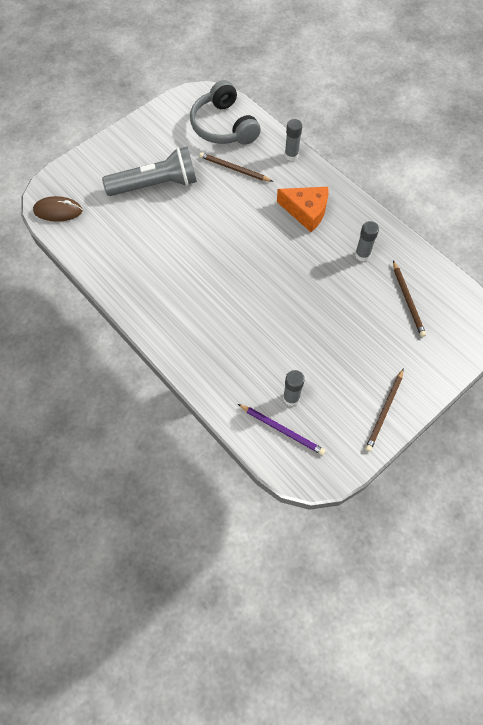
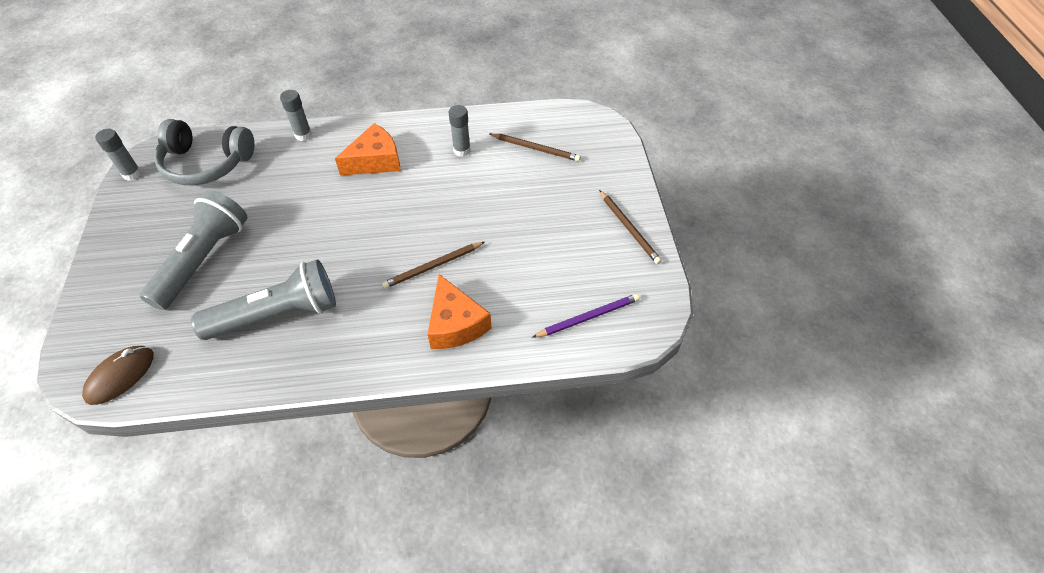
camera: 55 degrees left, 10 degrees down
(148, 252) = (277, 315): none -> grey flashlight
(215, 352) = (455, 324): none -> orange cheese
(234, 169) = (265, 184): brown pencil -> brown pencil (433, 266)
(291, 398) = (560, 289): grey glue stick -> grey glue stick (132, 174)

